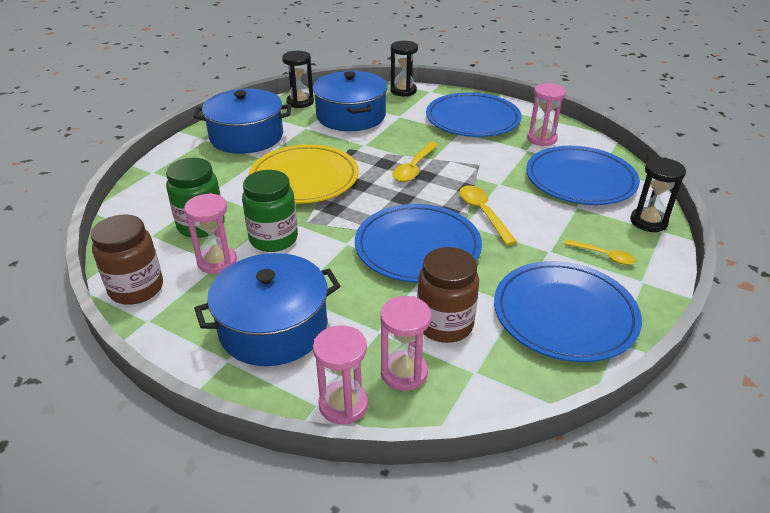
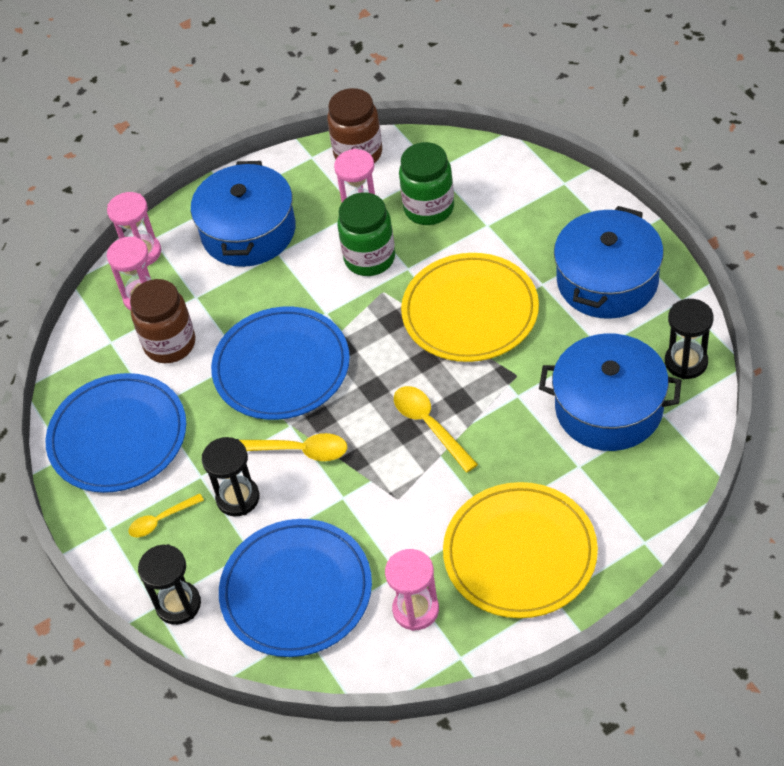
camera: 125 degrees right, 15 degrees up
(403, 91) = (663, 505): black hourglass -> black hourglass (238, 498)
(472, 119) = (520, 553): blue plate -> yellow plate

